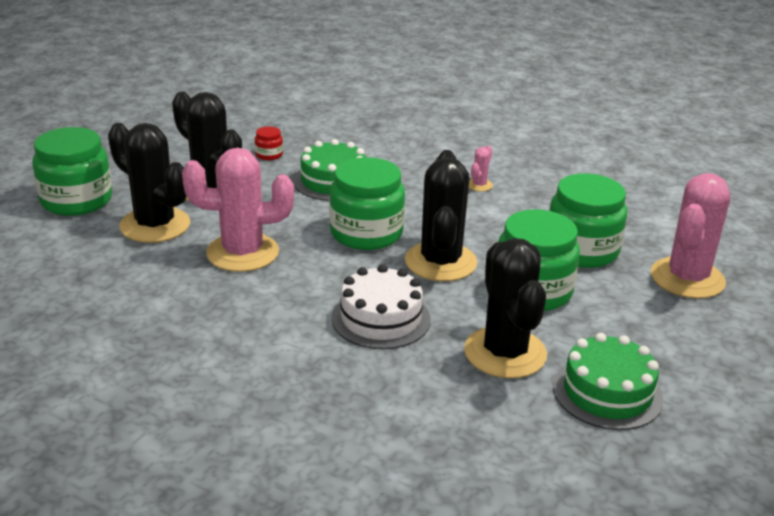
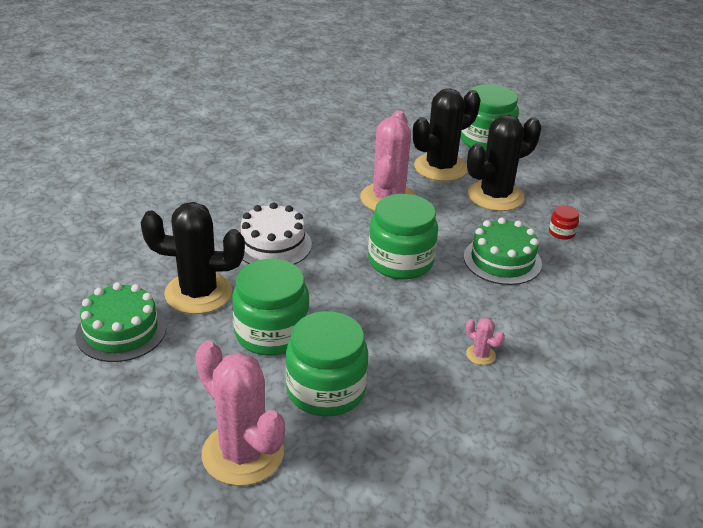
camera: 105 degrees right, 5 degrees up
(440, 262) = (339, 292): black cactus -> none

